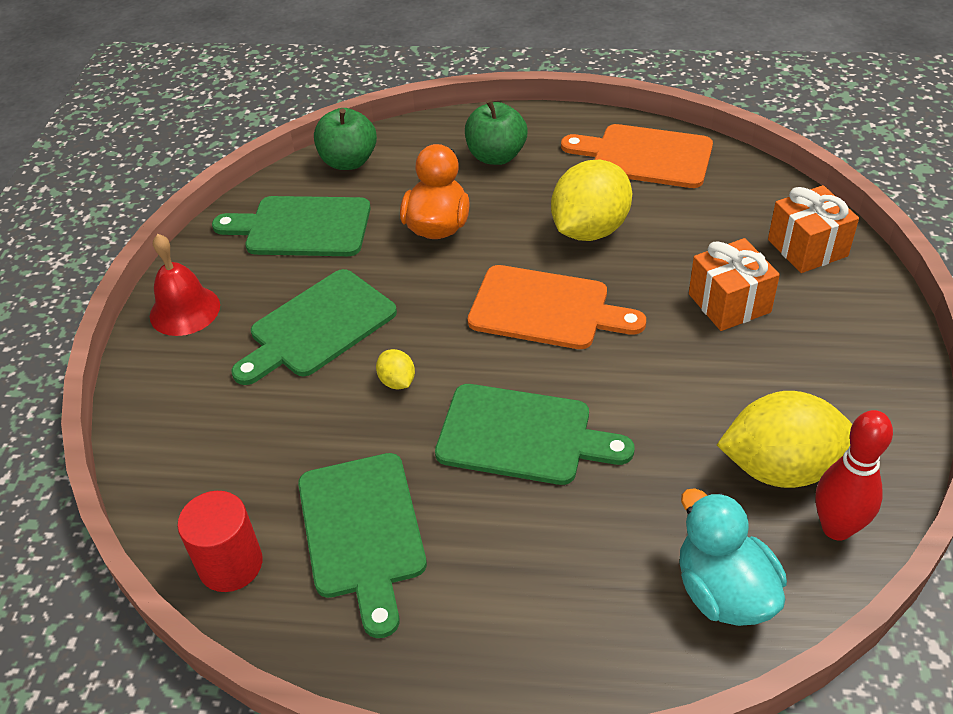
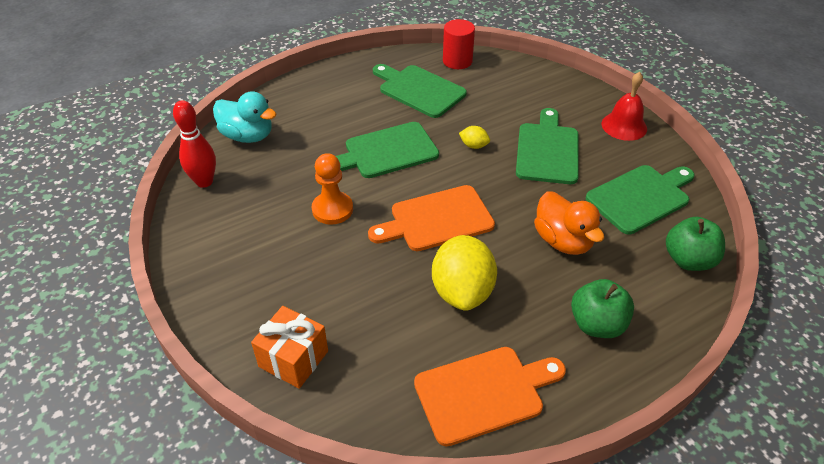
camera: 140 degrees right, 0 degrees up
(665, 384) = (332, 209): none -> orange pawn
(729, 303) = (326, 280): orange gift -> none
(780, 468) = (244, 196): yellow lemon -> none

